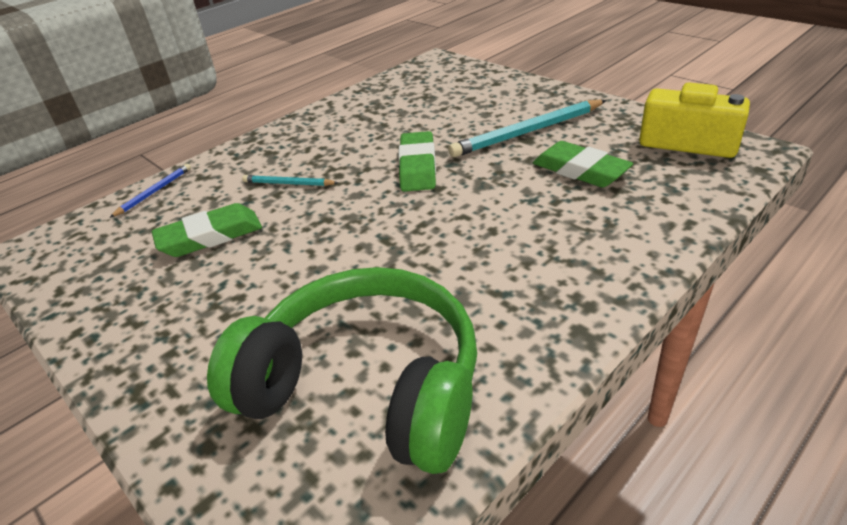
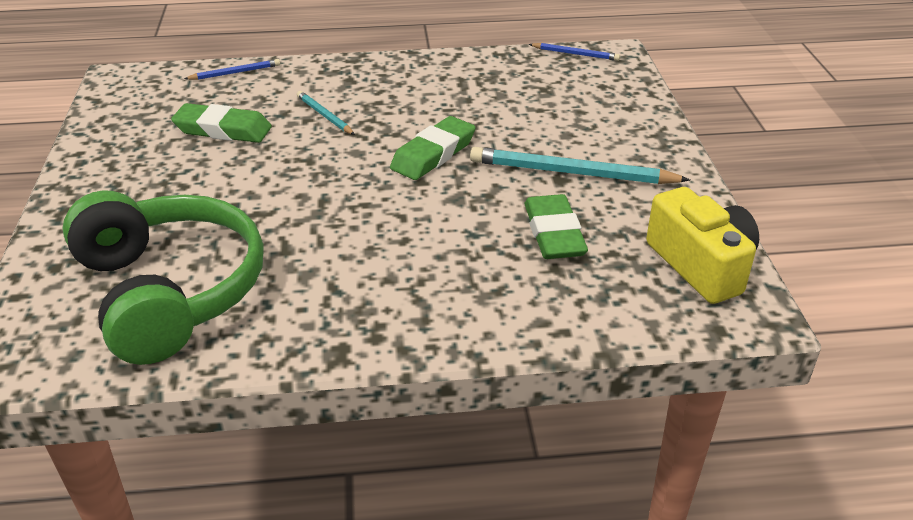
camera: 35 degrees right, 0 degrees up
(411, 70) = (575, 54): none -> blue pencil

